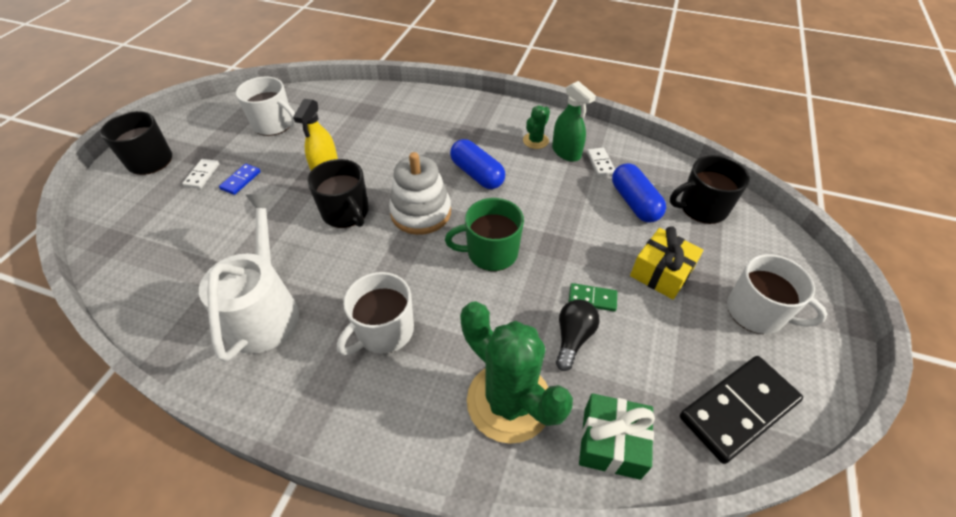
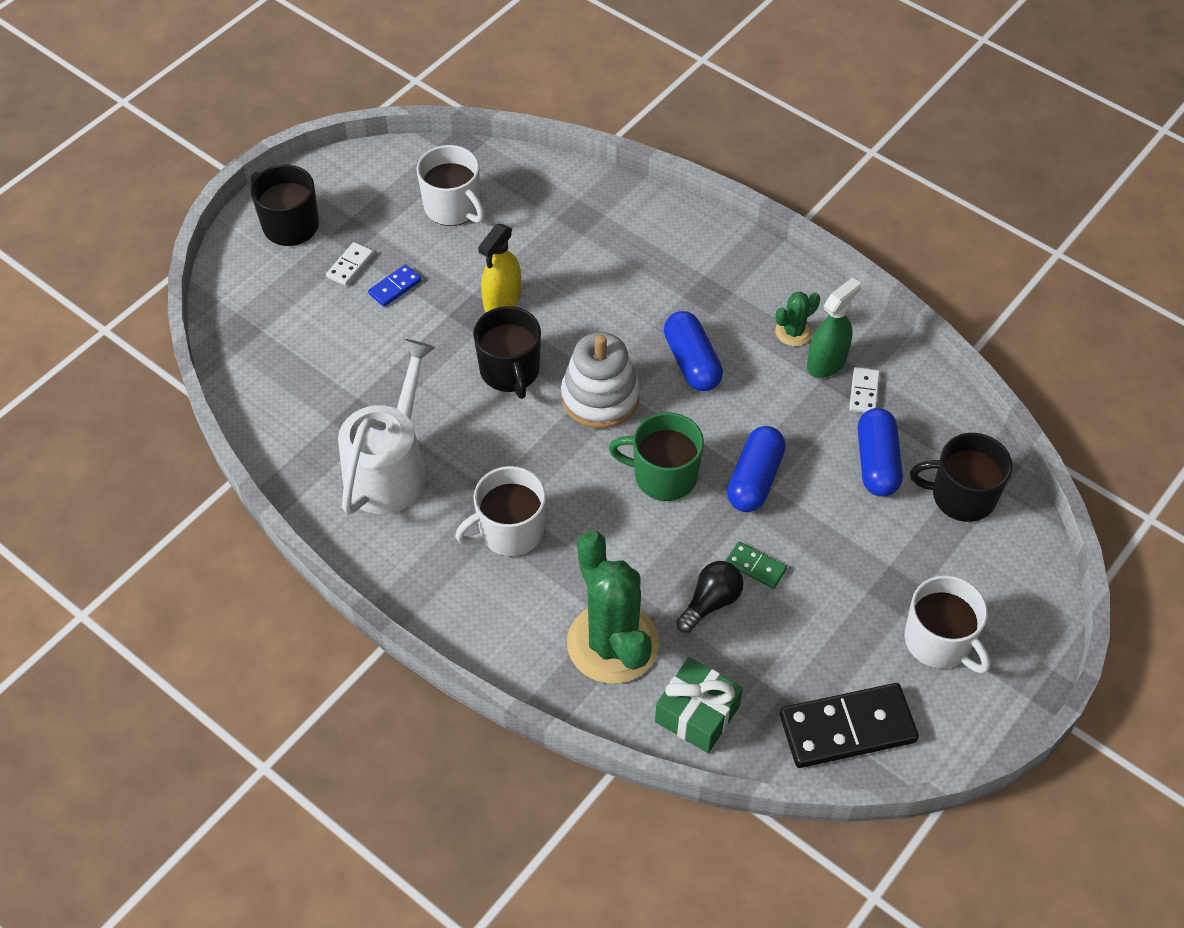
camera: 20 degrees right, 5 degrees up
(558, 236) = (754, 479): none -> blue capsule
(566, 152) = (826, 362): green spray bottle -> green spray bottle turned 120 degrees counterclockwise
(661, 273) = (855, 562): yellow gift -> none

